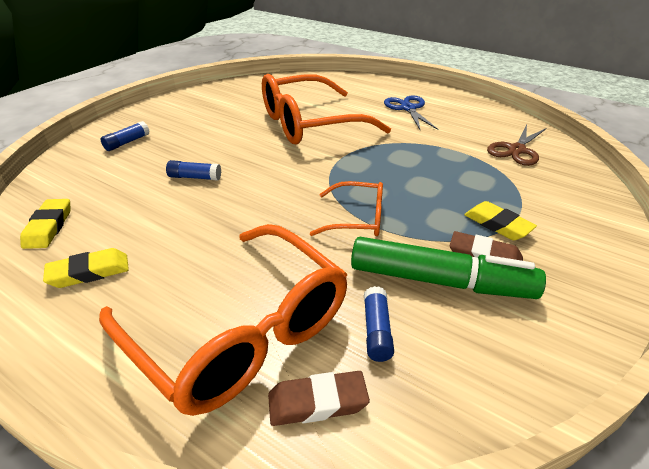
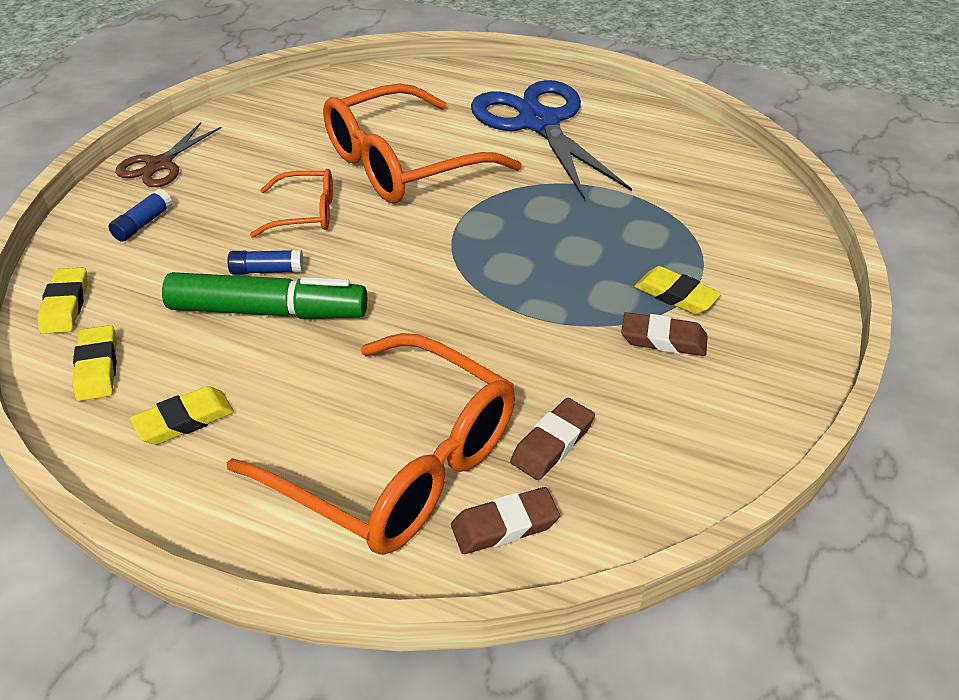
camera: 10 degrees left, 5 degrees up
(51, 185) = (65, 305): none -> yellow eraser
(357, 218) = (502, 307): orange glasses -> orange glasses (305, 213)
(377, 330) = (552, 443): blue glue stick -> brown eraser
(408, 108) = (539, 123): blue scissors -> blue scissors, size x1.87
(440, 281) = (614, 376): green marker -> green marker (268, 311)
(516, 150) = (693, 181): brown scissors -> brown scissors (160, 165)

